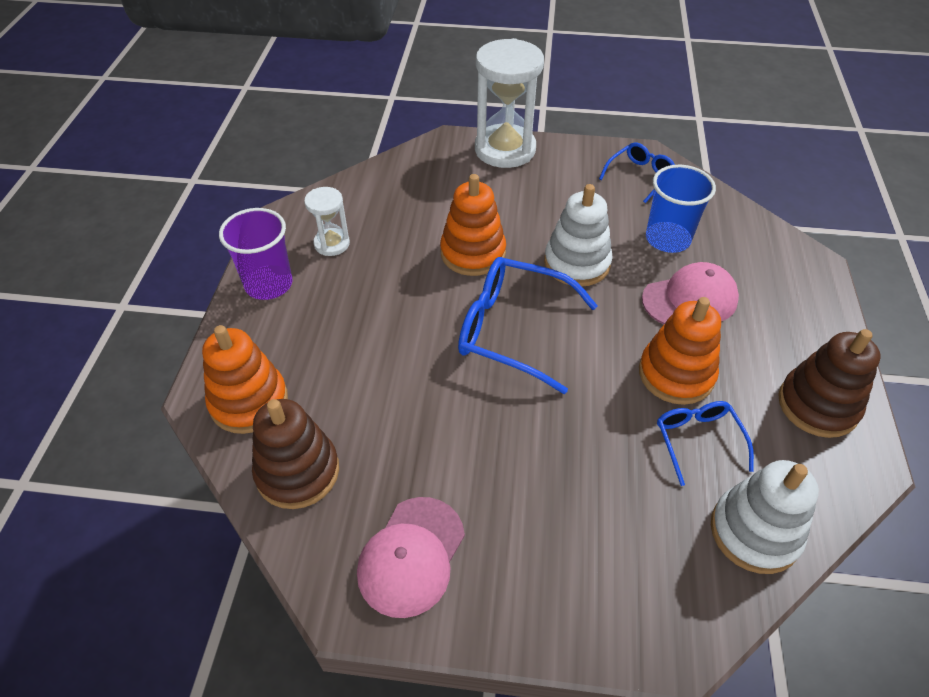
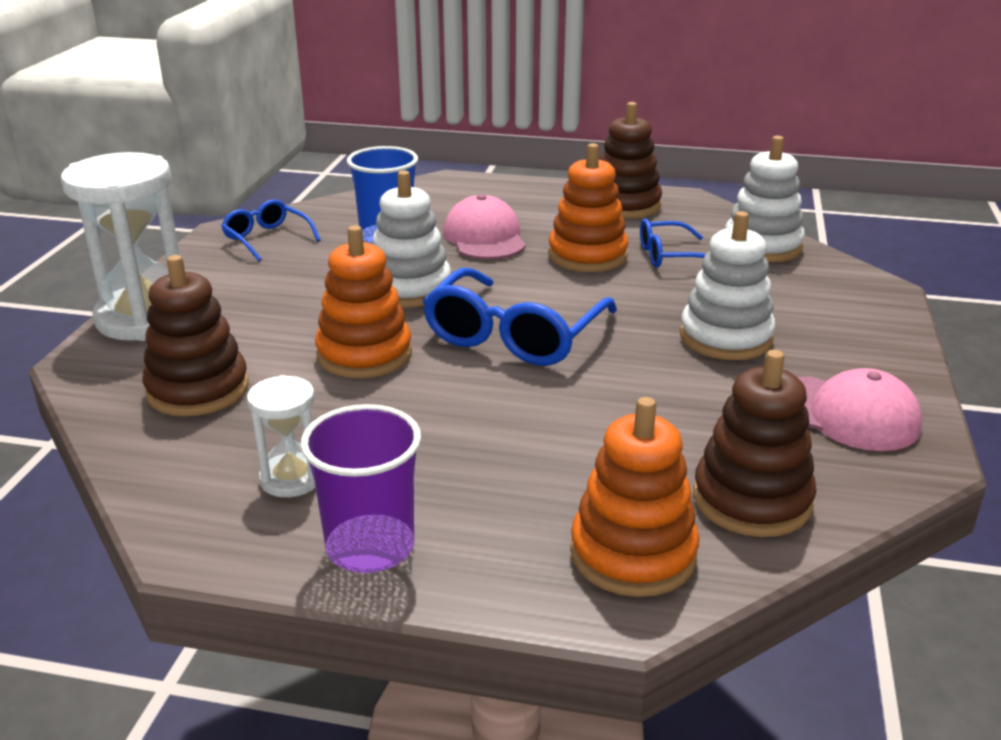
camera: 85 degrees left, 20 degrees down
(422, 189) = (198, 389): none -> brown stacking toy
(533, 476) = (725, 337): none -> white stacking toy

